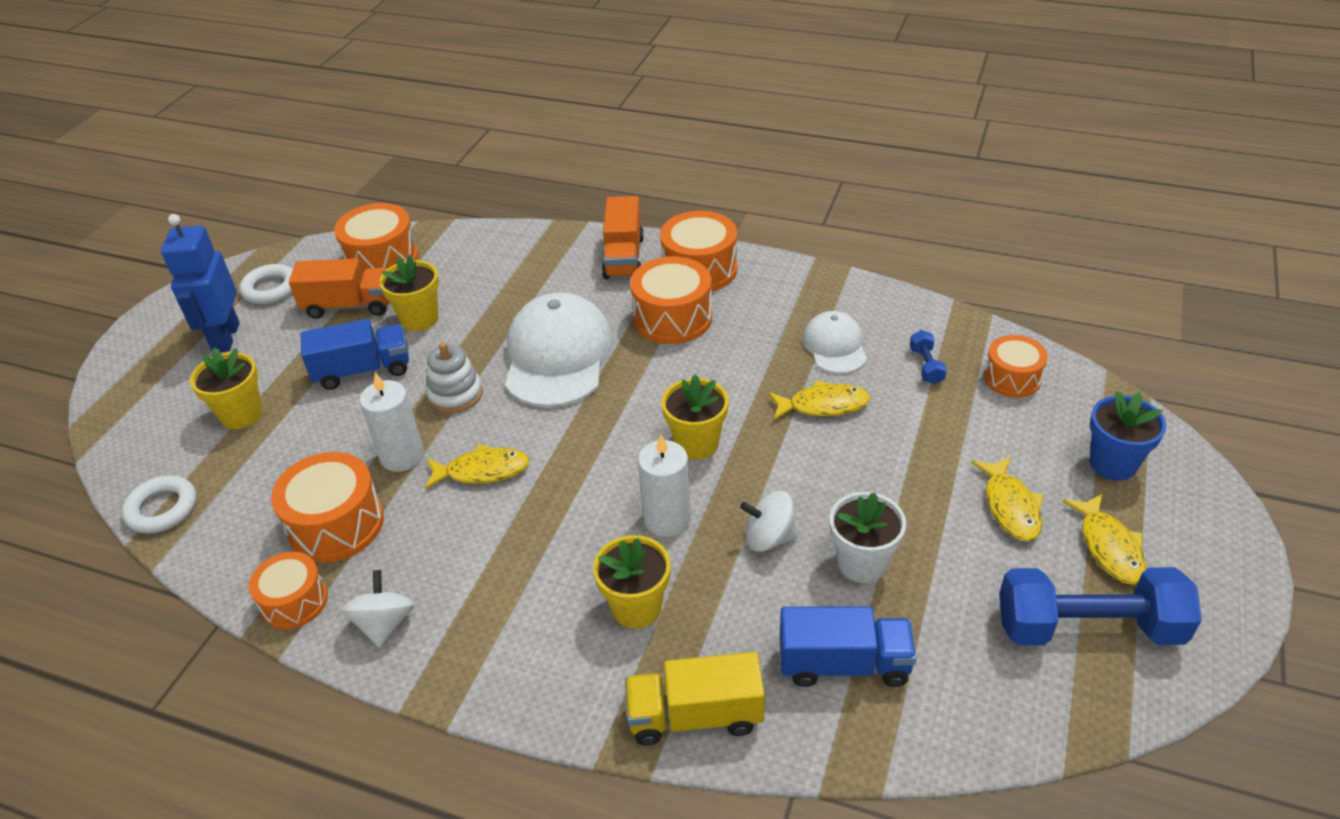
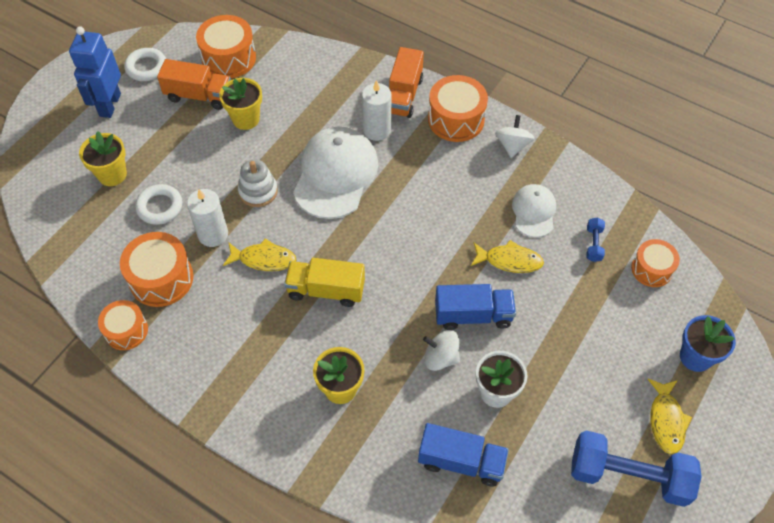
camera: 10 degrees right, 15 degrees up
(162, 509) = (52, 239): white ring -> white ring (160, 207)
(363, 370) = (199, 156): blue truck -> blue truck (473, 315)
(384, 623) = (179, 361): white spinning top -> white spinning top (512, 145)
(667, 519) = (377, 327): white candle -> white candle (377, 130)
(672, 318) = (424, 159): orange drum -> none
(695, 715) = (357, 473): yellow truck -> yellow truck (326, 290)
(696, 444) = (412, 272): yellow flower pot -> none
(1010, 506) = (611, 373): yellow fish -> none

